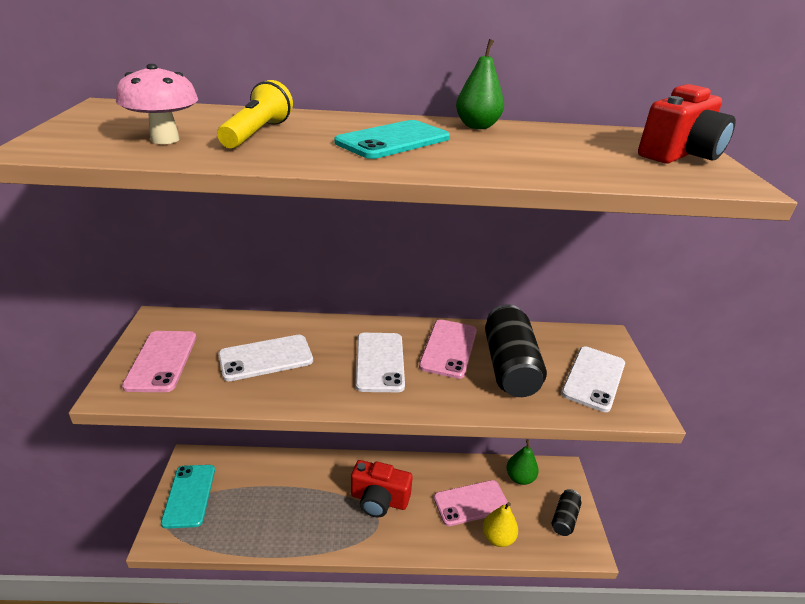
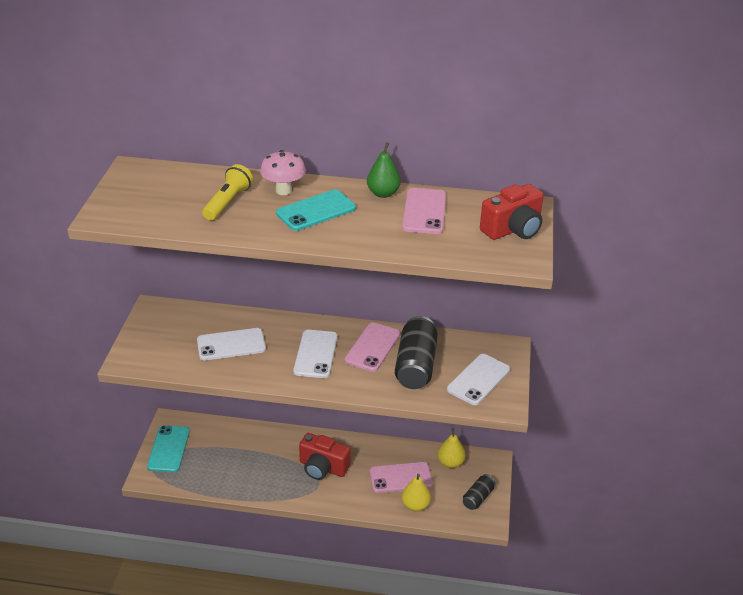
camera: 10 degrees right, 5 degrees up
(162, 361) = (156, 341): pink phone -> pink phone (424, 211)
(165, 139) = (170, 209): pink mushroom -> pink mushroom (283, 190)
(520, 478) = (450, 462): green pear -> yellow pear

